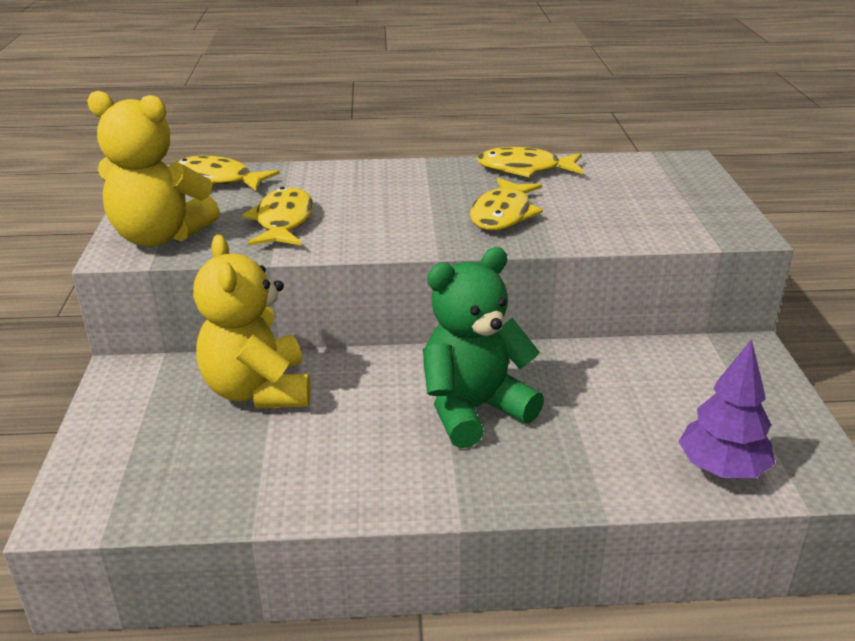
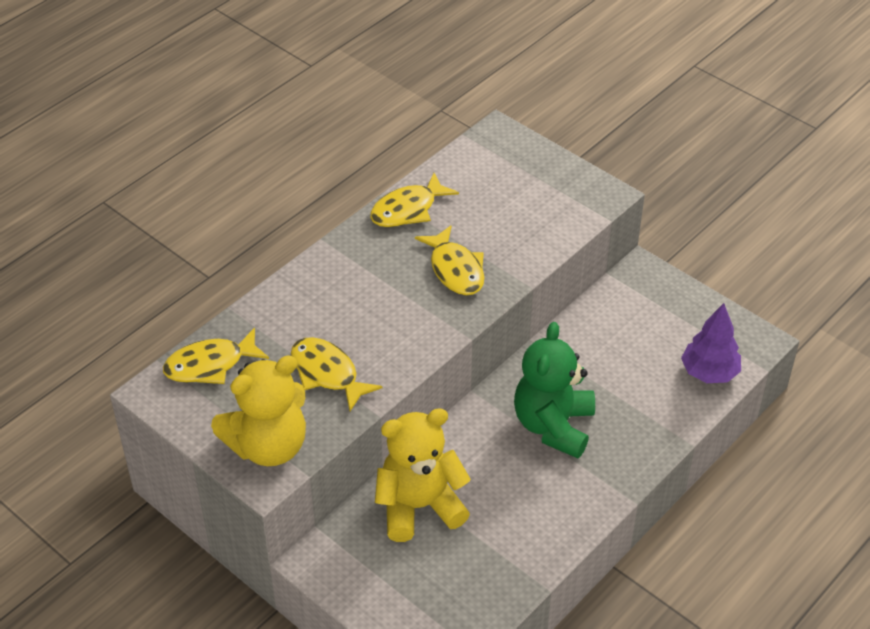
camera: 45 degrees left, 15 degrees up
(258, 391) = (419, 506): yellow teddy bear -> yellow teddy bear turned 135 degrees clockwise

